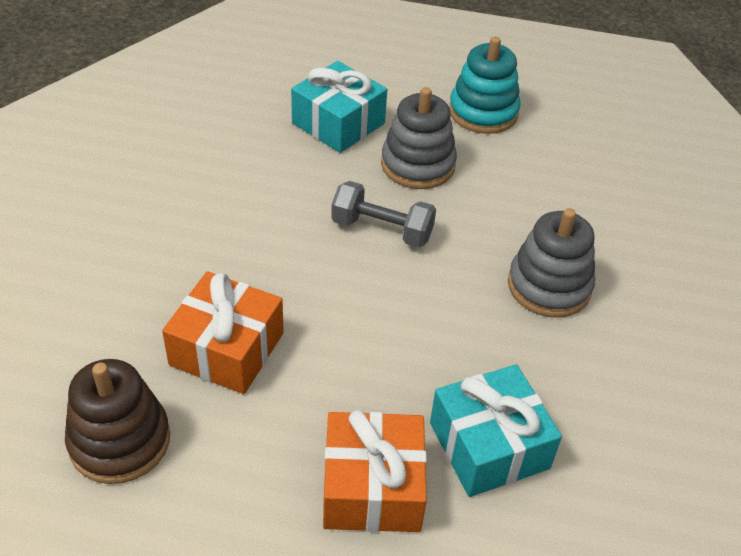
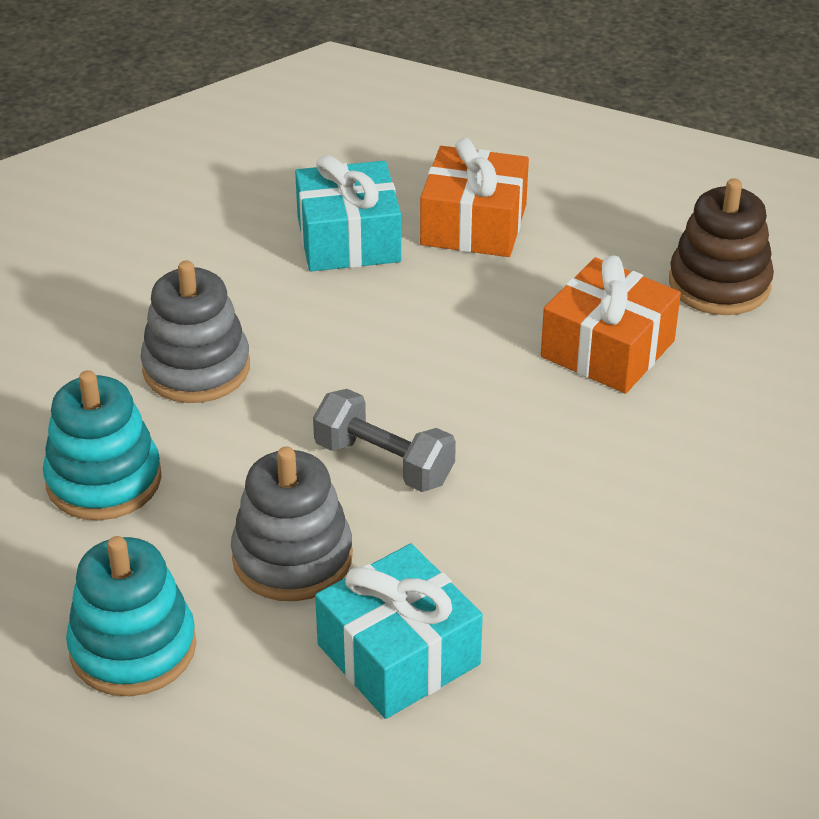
camera: 165 degrees left, 5 degrees down
(559, 197) = (104, 480): none -> turquoise stacking toy

